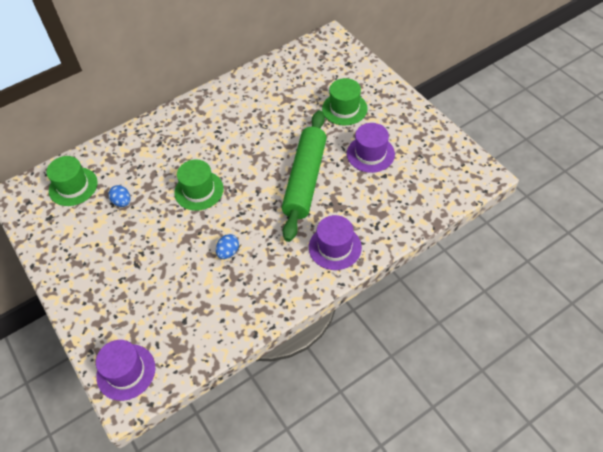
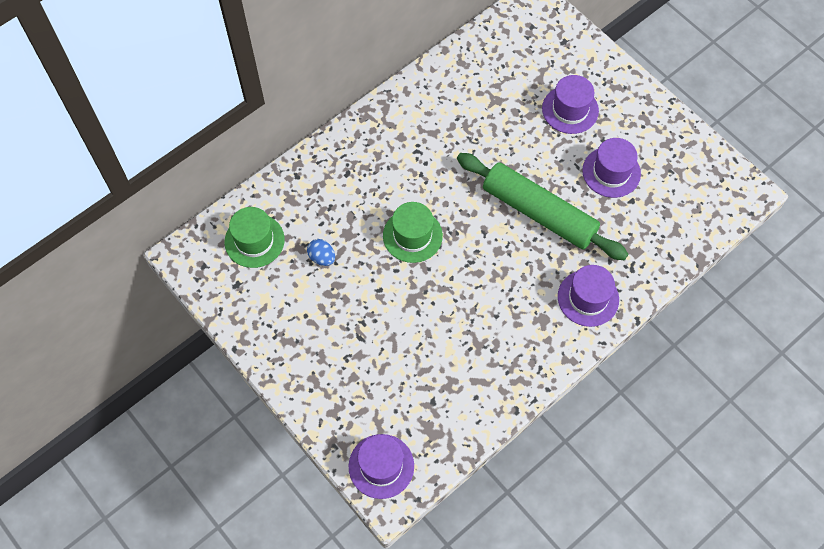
camera: 10 degrees left, 10 degrees up
(228, 252) = (465, 313): blue egg -> none
(305, 180) = (539, 212): green rolling pin -> green rolling pin turned 60 degrees counterclockwise
(344, 108) = (570, 109): green hat -> purple hat

